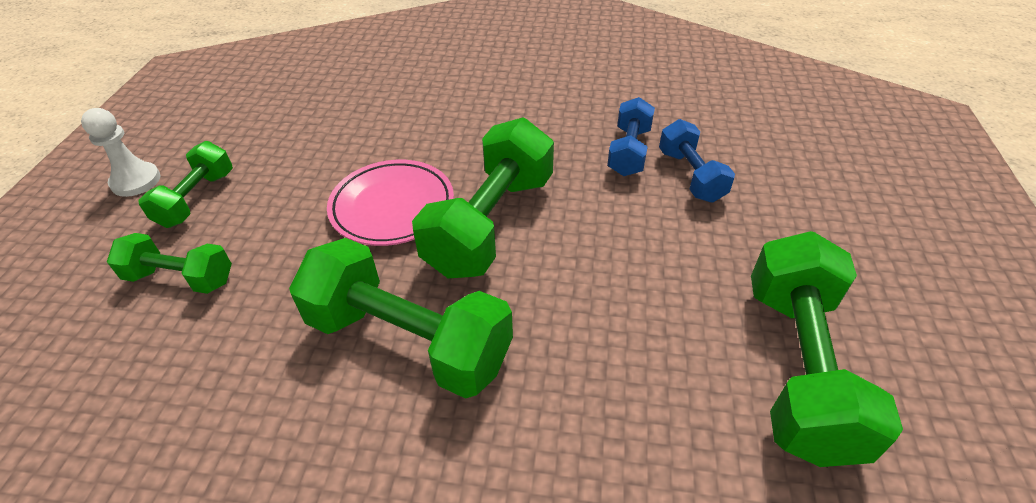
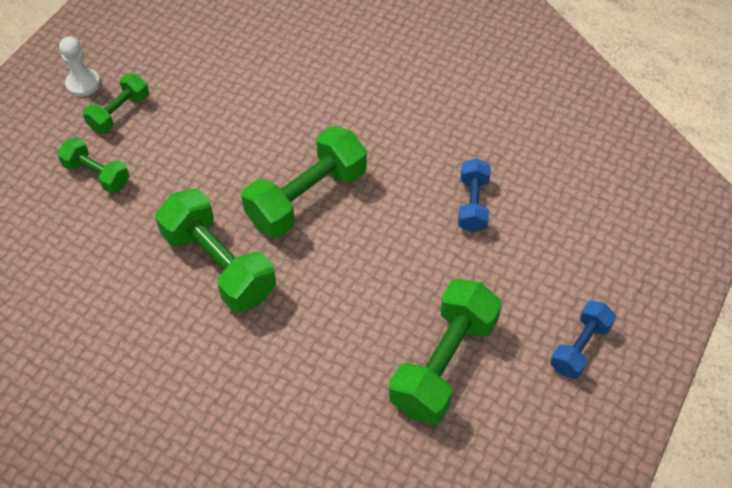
camera: 20 degrees right, 10 degrees up
(392, 207) = (247, 162): pink plate -> none
(629, 152) = (440, 168): blue dumbbell -> blue dumbbell (579, 347)

